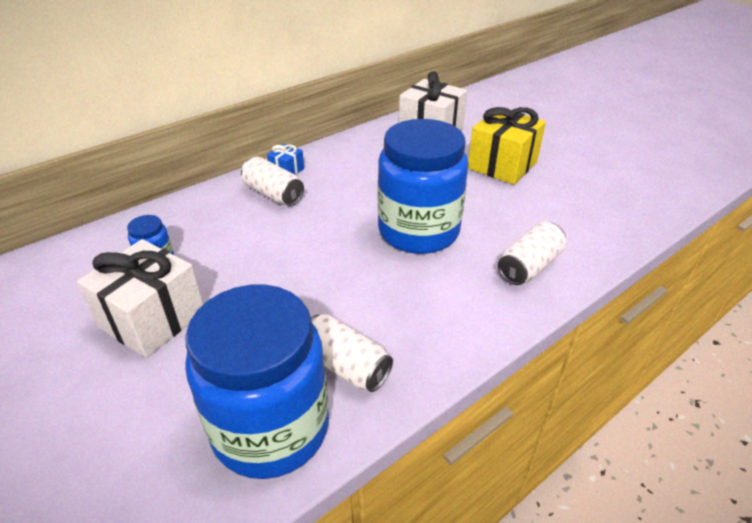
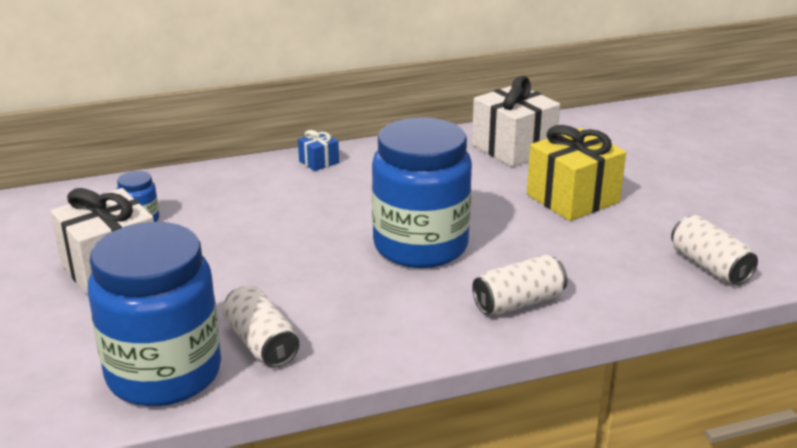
camera: 20 degrees right, 10 degrees down
(273, 194) = (290, 182): white can -> white can (709, 266)

